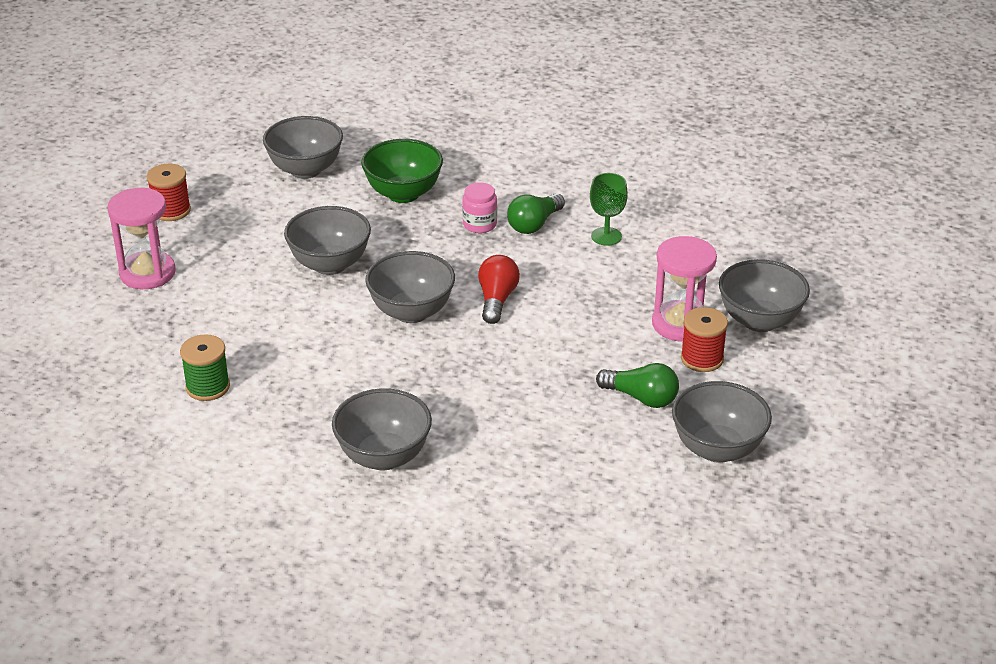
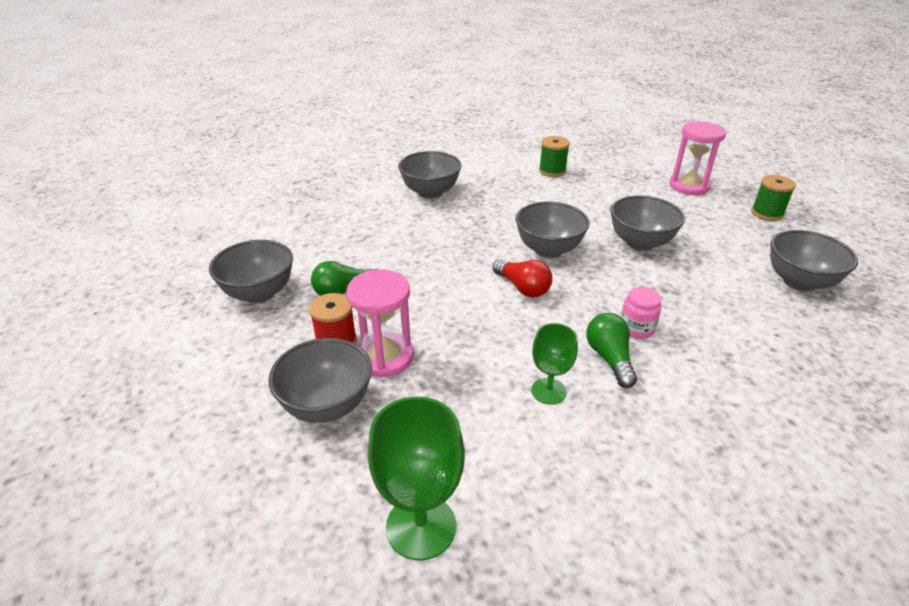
camera: 130 degrees right, 0 degrees up
(171, 210) = (767, 213): red spool -> green spool
(403, 194) = (722, 312): green bowl -> none
(774, 235) = (421, 526): none -> green goblet

